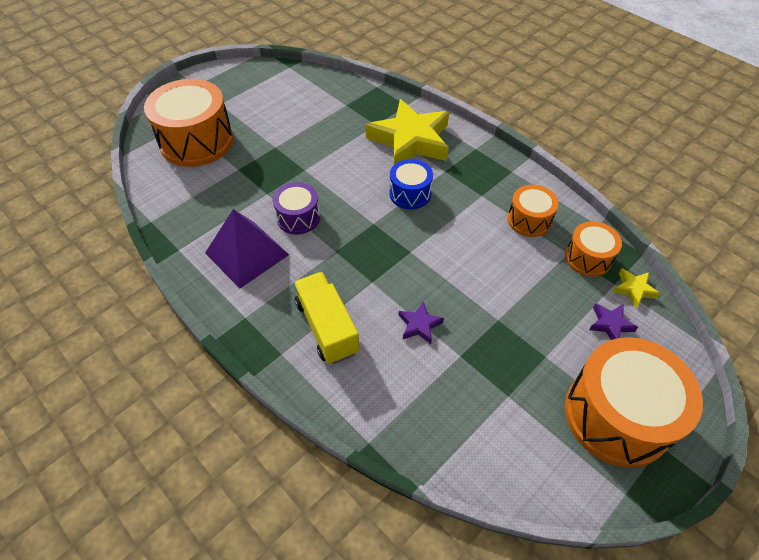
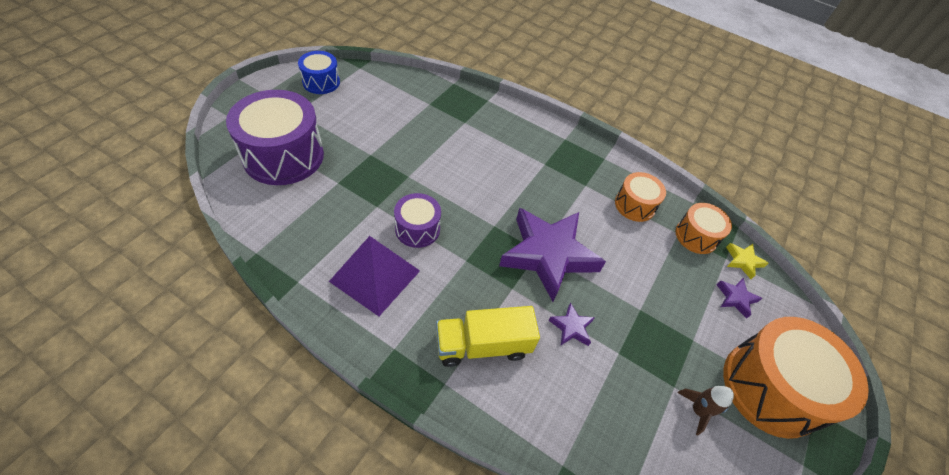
camera: 20 degrees left, 0 degrees up
(197, 141) = (283, 156): orange drum -> purple drum
(327, 327) = (483, 345): yellow truck -> yellow truck turned 60 degrees counterclockwise
(410, 140) = (503, 136): yellow star -> none
(410, 194) = (519, 191): blue drum -> blue drum (321, 82)
(418, 256) = (548, 255): none -> purple star
(525, 421) = (698, 410): none -> brown rocket

